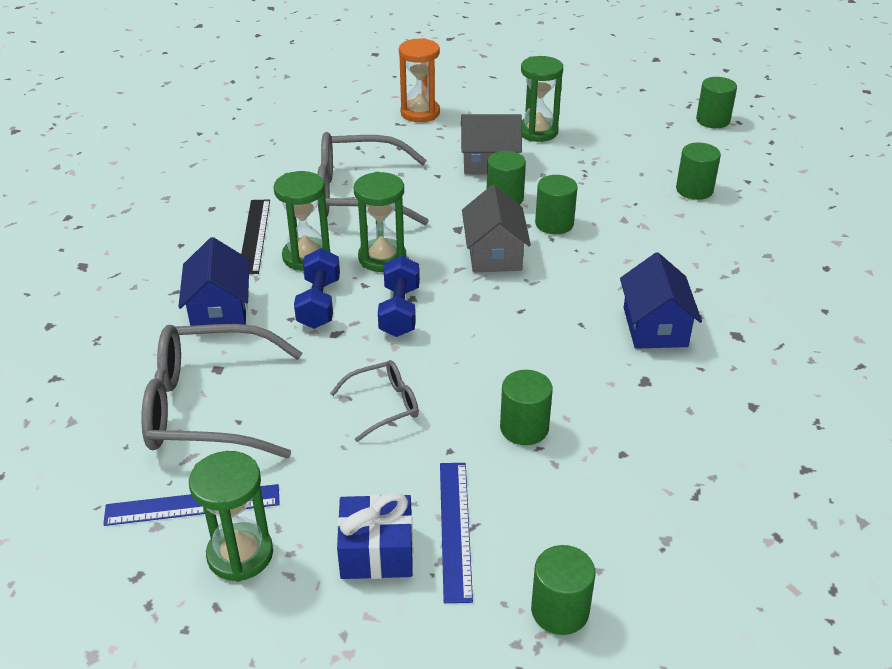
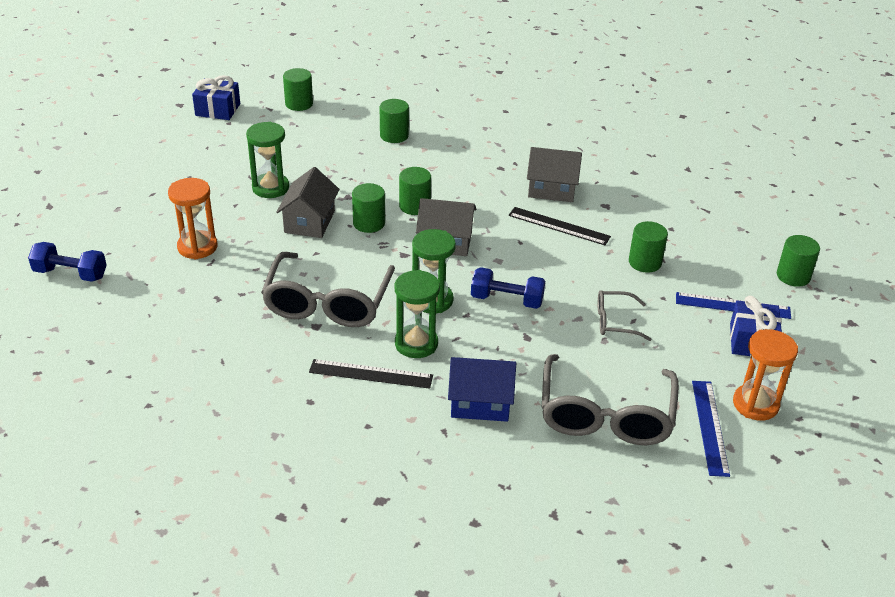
camera: 80 degrees left, 0 degrees up
(240, 554) = (755, 404): green hourglass -> orange hourglass
(319, 303) = (485, 342): blue dumbbell -> blue dumbbell (70, 274)
(384, 405) = (615, 321): grey glasses -> grey glasses turned 75 degrees counterclockwise
(571, 340) = (559, 226): none -> black ruler
(655, 327) = (552, 189): blue house -> grey house
(662, 79) = (218, 110): none -> blue gift

